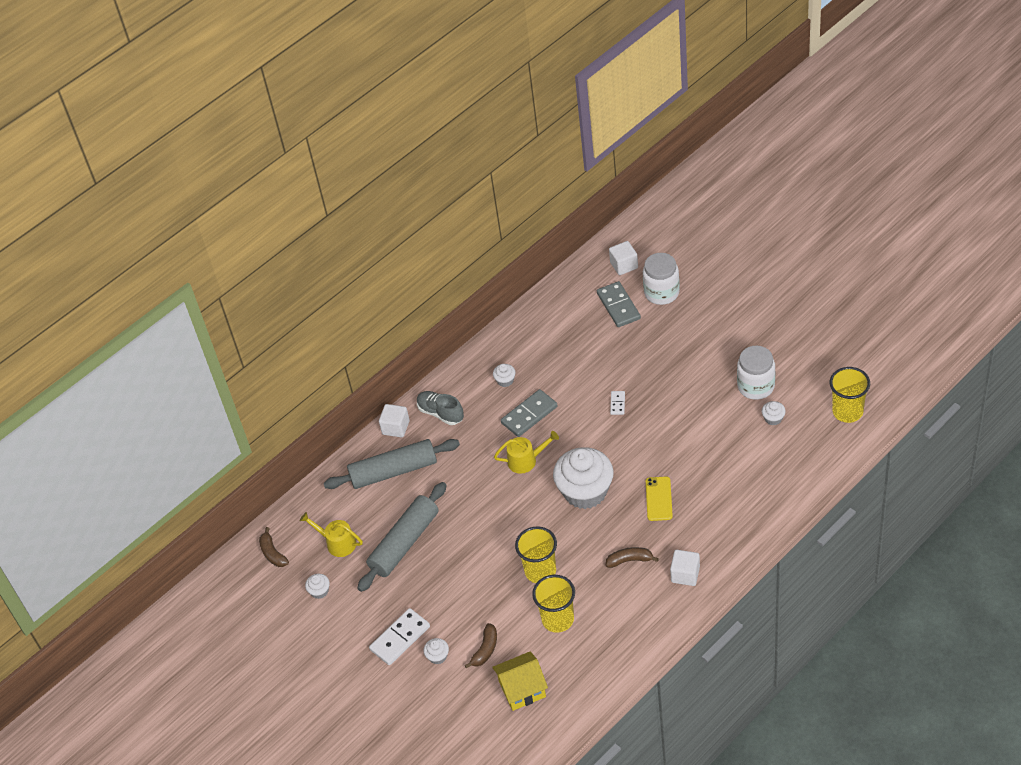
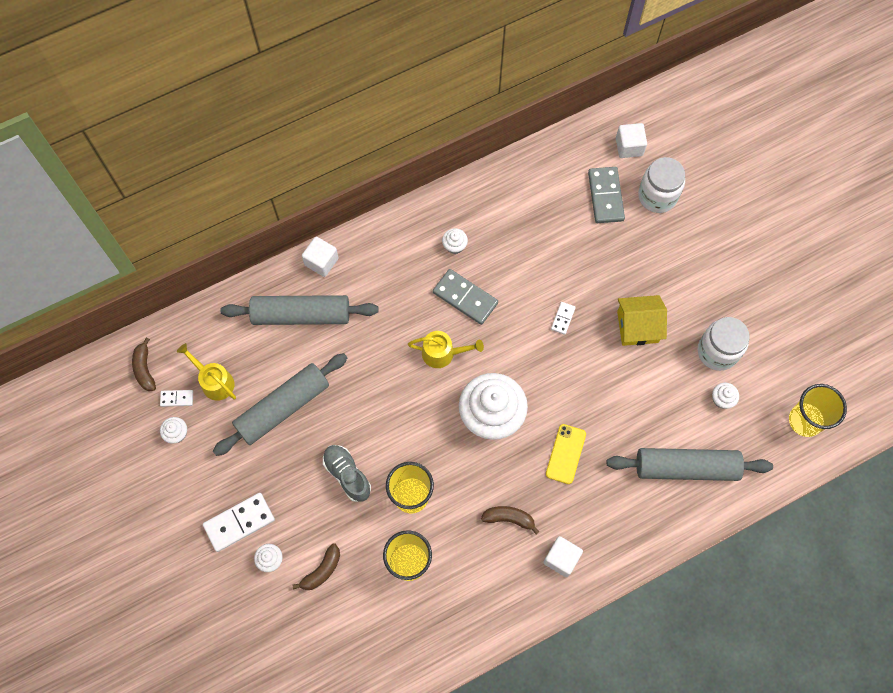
camera: 10 degrees right, 20 degrees up
(309, 566) = (177, 398): none -> white domino
(440, 413) = (374, 261): grey shoe -> grey shoe (347, 475)
(522, 689) = (343, 633): yellow house -> yellow house (637, 327)
(529, 415) = (465, 298): grey domino -> grey domino turned 60 degrees clockwise
(763, 476) = (686, 468): none -> grey rolling pin

